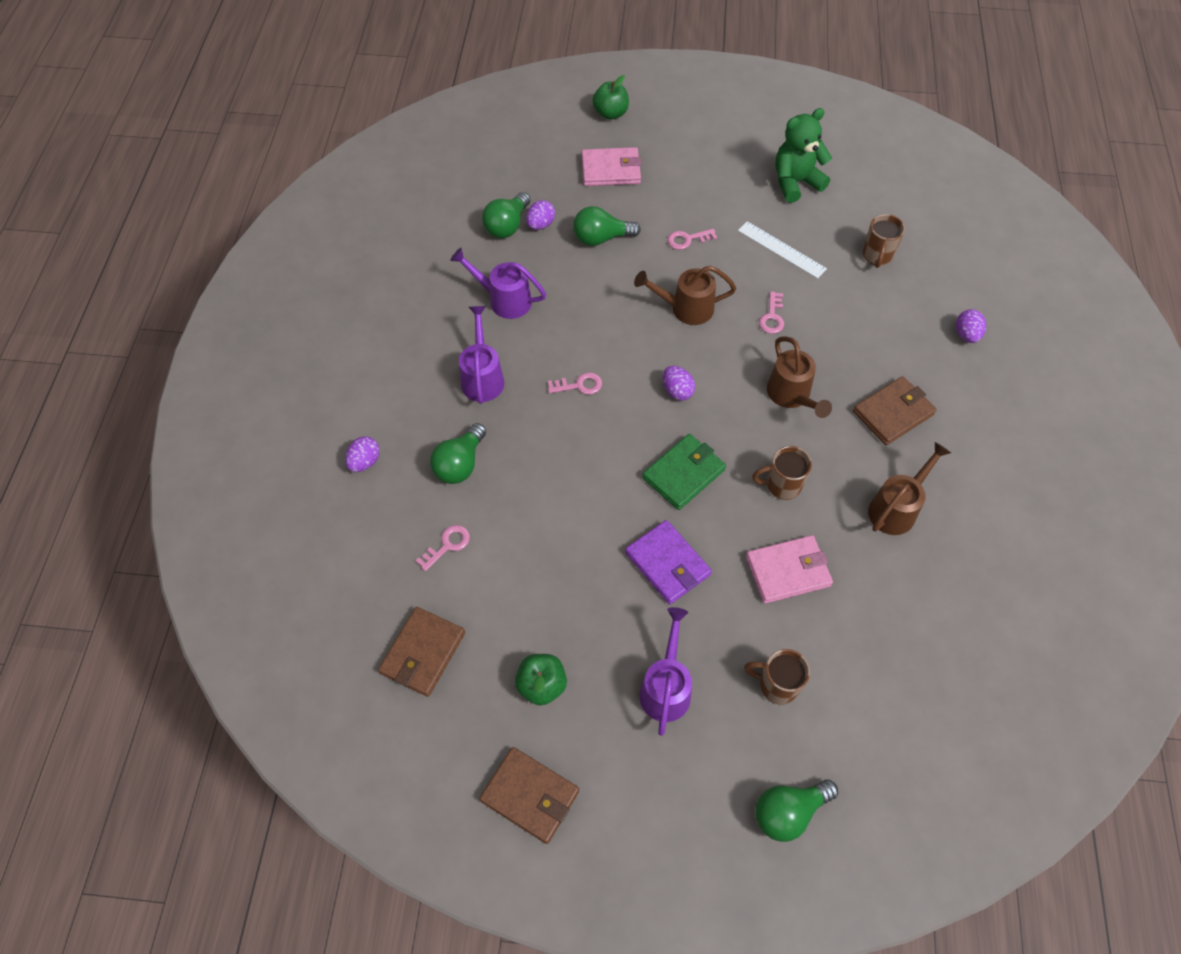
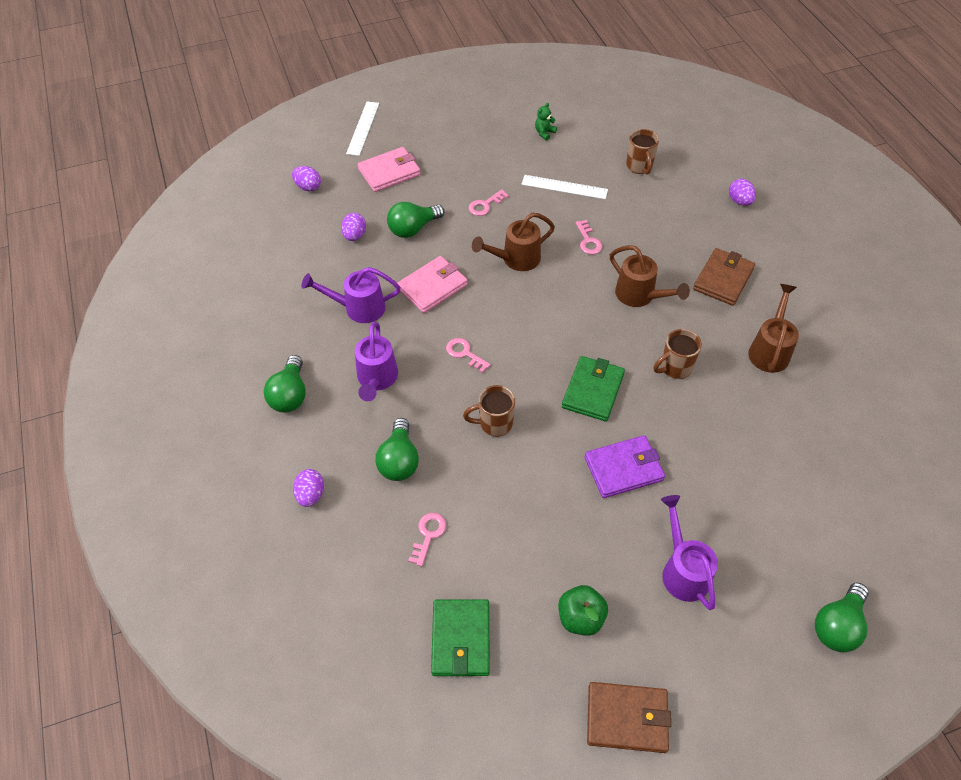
camera: 25 degrees left, 5 degrees down
(423, 653) = (460, 639): brown wallet -> green wallet
(482, 377) = (376, 379): purple watering can -> purple watering can turned 150 degrees counterclockwise
(507, 226) = (326, 246): green light bulb -> green light bulb (290, 395)
(579, 385) = (464, 353): pink key -> pink key turned 105 degrees counterclockwise
(610, 113) = (363, 128): green apple -> white ruler
(667, 564) = (623, 469): purple wallet -> purple wallet turned 45 degrees counterclockwise
(677, 391) = (548, 327): purple egg -> purple egg (308, 187)
(776, 685) = (766, 527): brown mug -> brown mug (494, 424)
(788, 571) = (720, 433): pink wallet -> pink wallet (432, 287)
(795, 182) = (544, 133): green teddy bear -> green teddy bear, size x0.45

